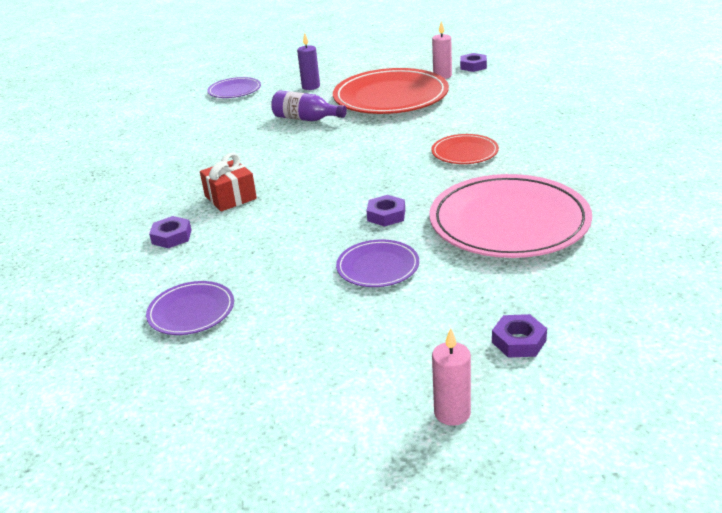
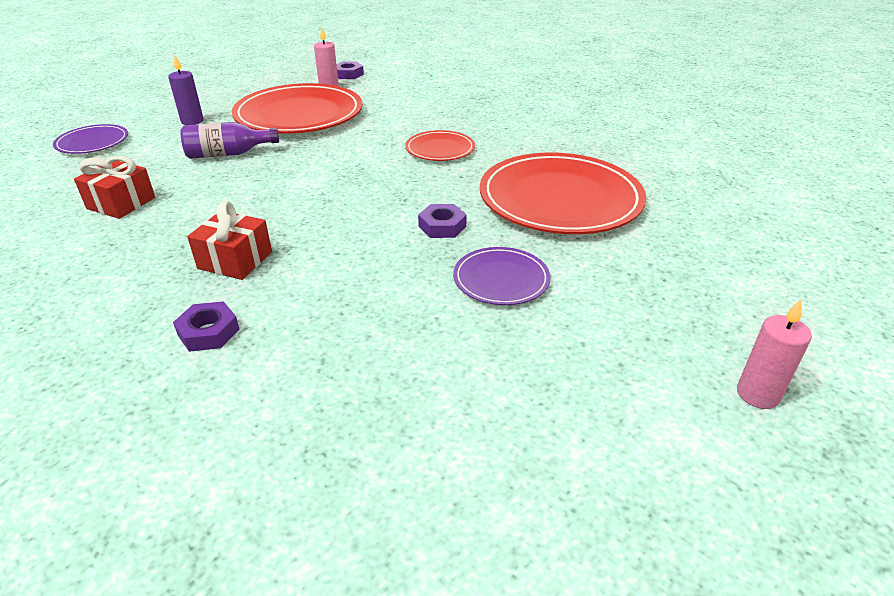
camera: 40 degrees left, 5 degrees up
(191, 311) = (353, 414): purple plate -> none
(208, 139) = (121, 203): none -> red gift
(509, 222) = (560, 199): pink plate -> red plate
(518, 341) = (712, 301): purple nut -> none

